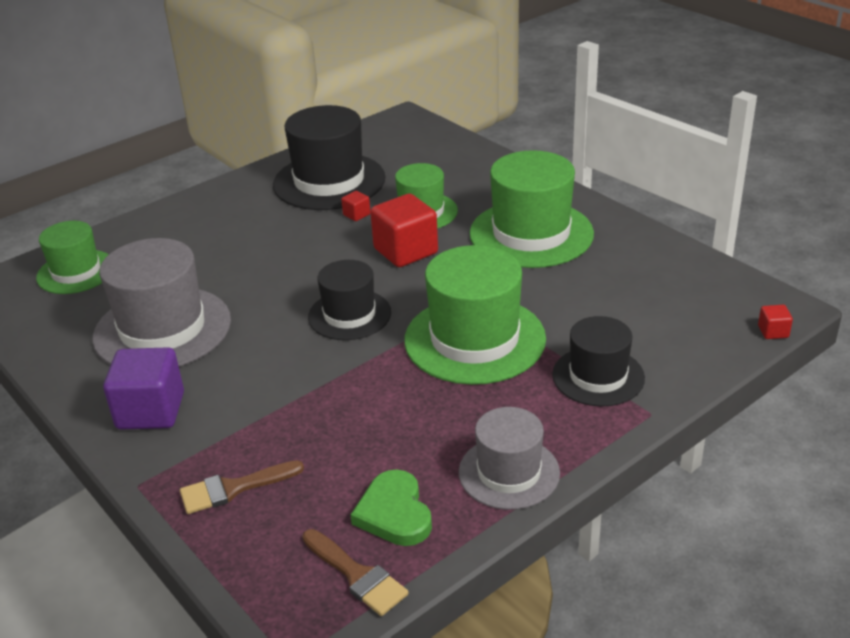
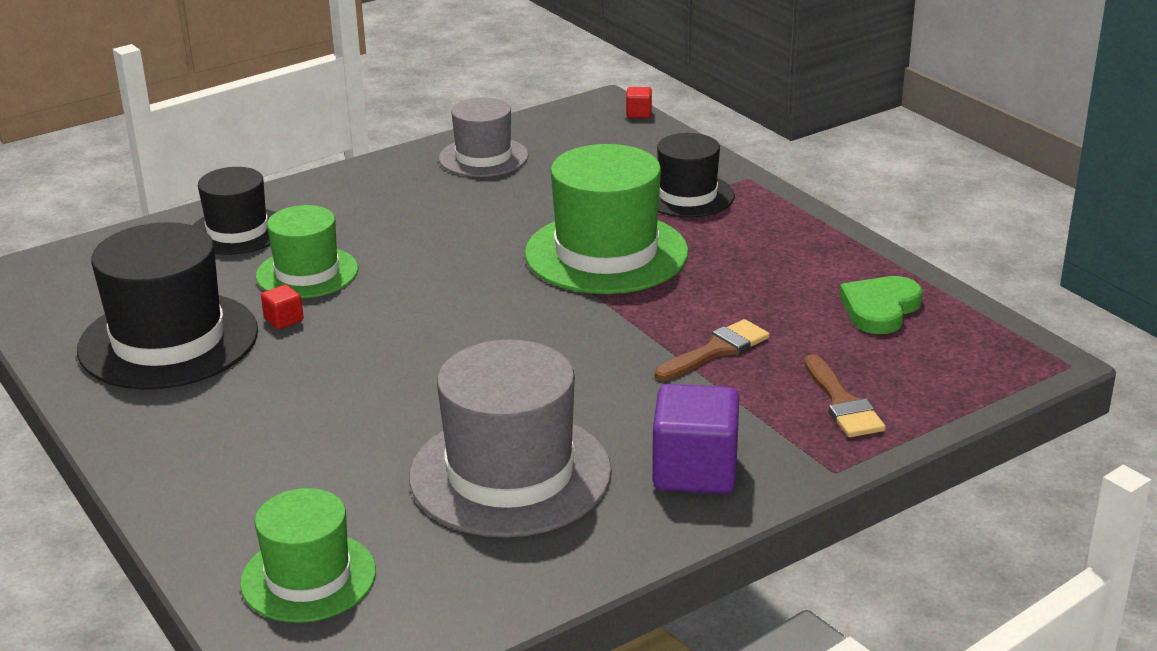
camera: 85 degrees left, 5 degrees down
(349, 315) = (530, 328): black hat -> black hat (237, 231)
(357, 575) = (964, 330): brown brush -> brown brush (717, 350)
(394, 513) = (880, 309): green heart -> green heart turned 135 degrees clockwise
(405, 251) = (400, 287): red cube -> none
(509, 472) = (825, 249): grey hat -> grey hat (483, 157)
(531, 234) = (403, 207): green hat -> none

